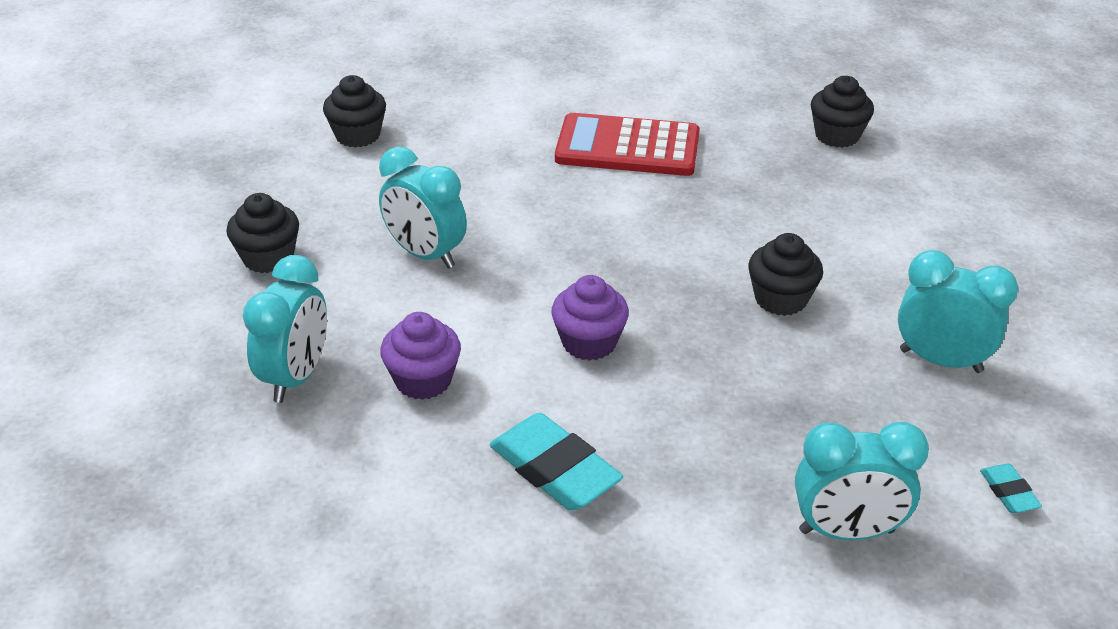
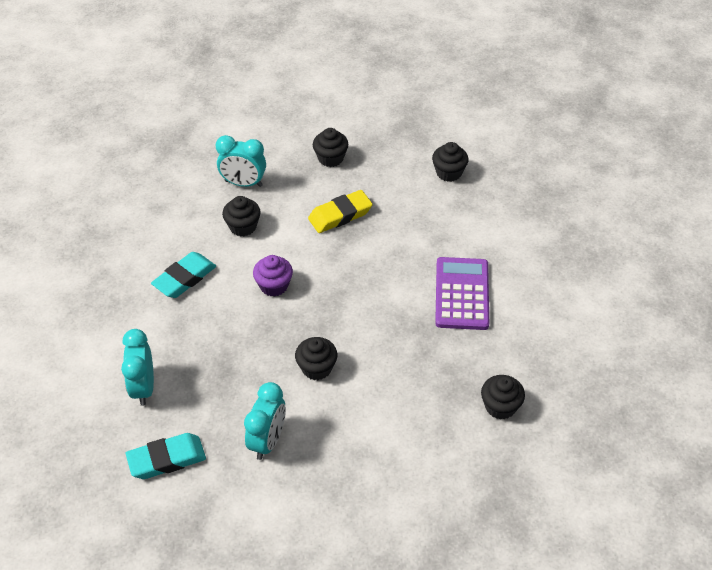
camera: 85 degrees right, 10 degrees up
(423, 380) = (243, 226): purple cupcake -> black cupcake
(425, 255) = (340, 215): turquoise clock -> yellow eraser
(627, 147) = (462, 294): red calculator -> purple calculator
(1008, 492) = (167, 459): turquoise eraser -> turquoise eraser, size x2.07

